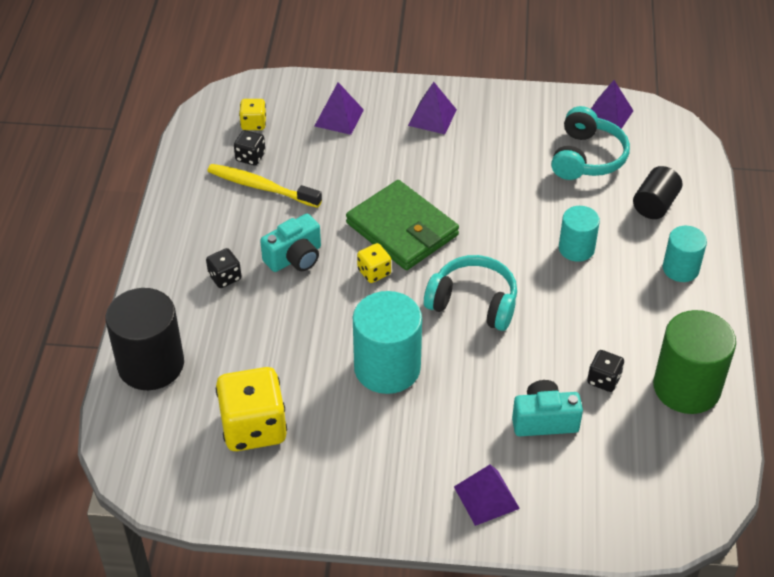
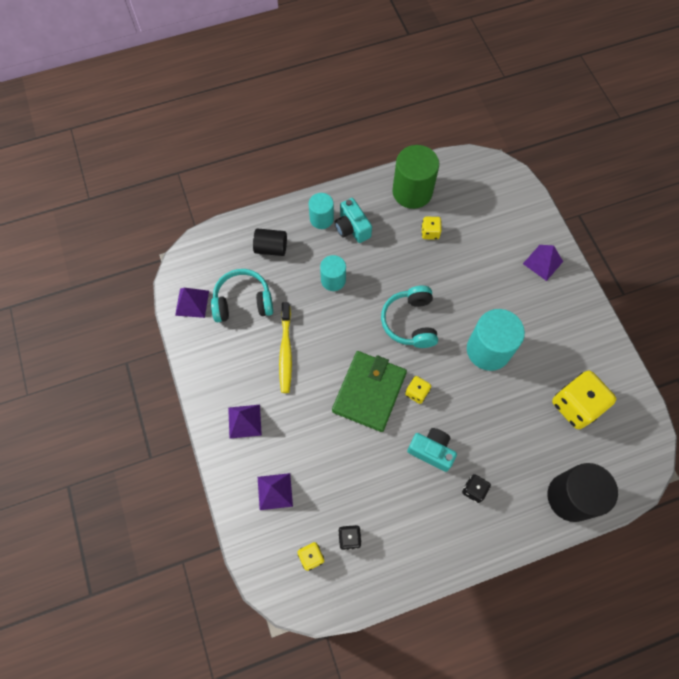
camera: 115 degrees left, 20 degrees up
(261, 187) = (376, 512): yellow toothbrush -> yellow toothbrush (285, 351)
(544, 420) = (476, 252): turquoise camera -> turquoise camera (352, 228)
(603, 380) = (430, 232): black dice -> yellow dice

